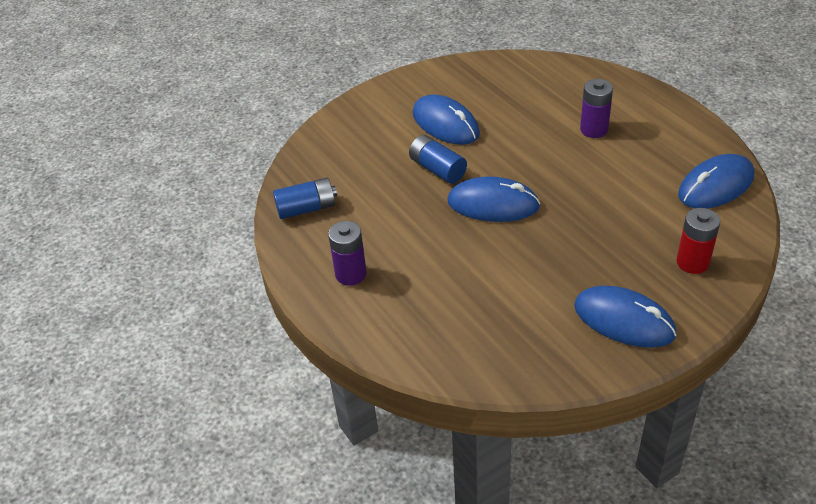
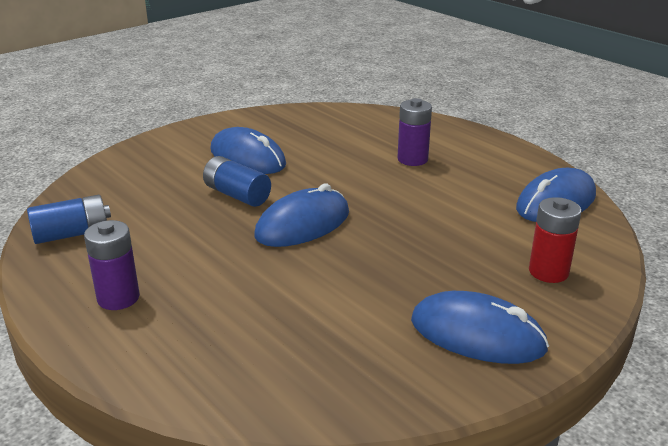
camera: 10 degrees left, 15 degrees down
(493, 204) = (303, 224): blue mouse -> blue mouse turned 45 degrees counterclockwise

